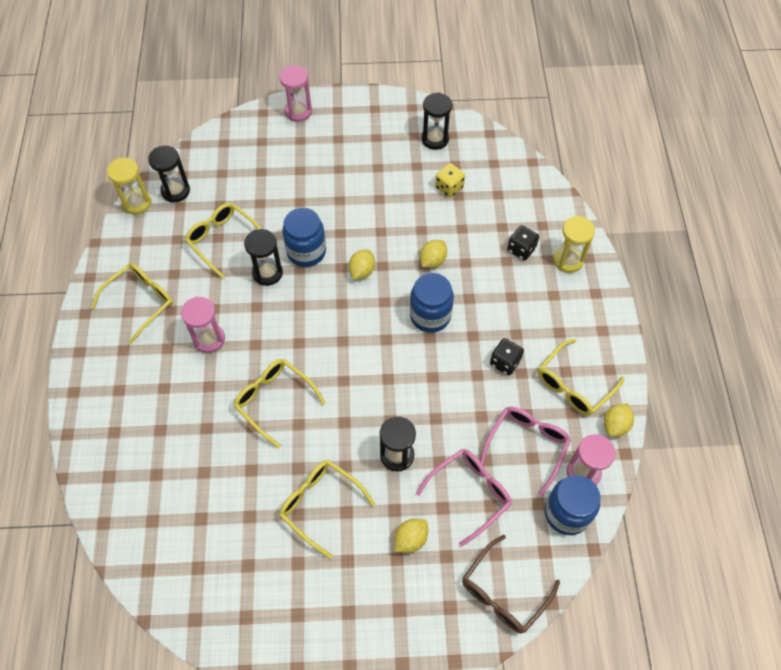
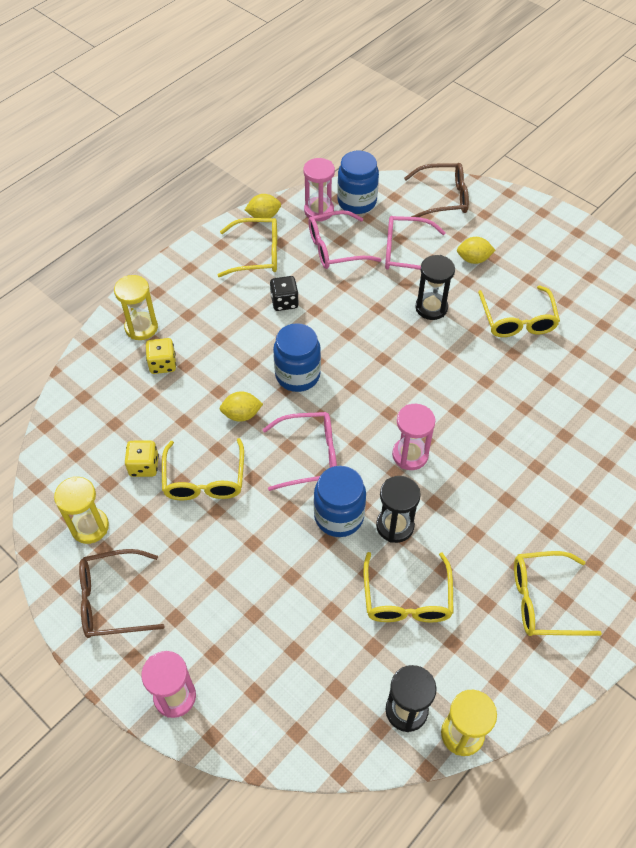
camera: 135 degrees left, 5 degrees down
(209, 339) = (503, 507): pink hourglass -> pink hourglass (410, 455)
(274, 400) = (489, 412): yellow glasses -> yellow glasses (204, 480)
(362, 271) = (310, 456): yellow lemon -> pink glasses
(379, 121) = (112, 600): none -> brown glasses
(435, 139) = (90, 527): black hourglass -> yellow hourglass
(521, 249) = (162, 364): black dice -> yellow dice

